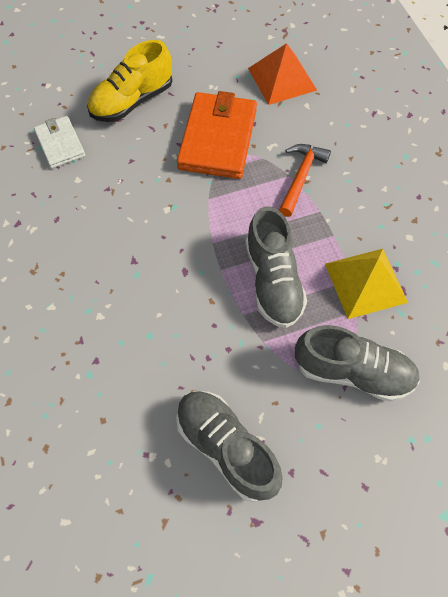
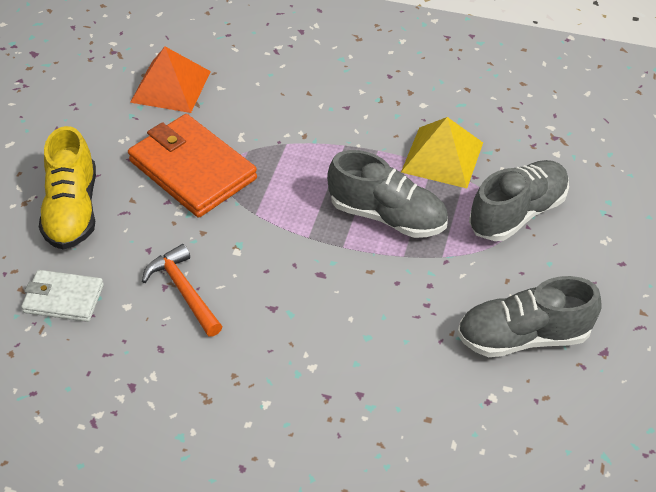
camera: 55 degrees left, 15 degrees down
(300, 177) = (296, 137): orange hammer -> orange hammer (184, 291)

